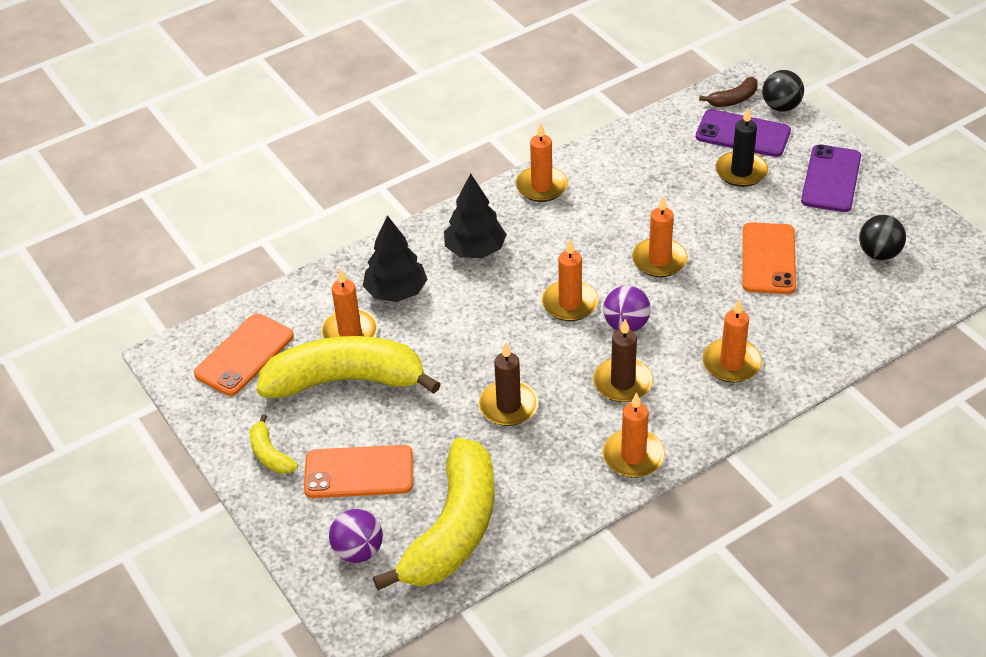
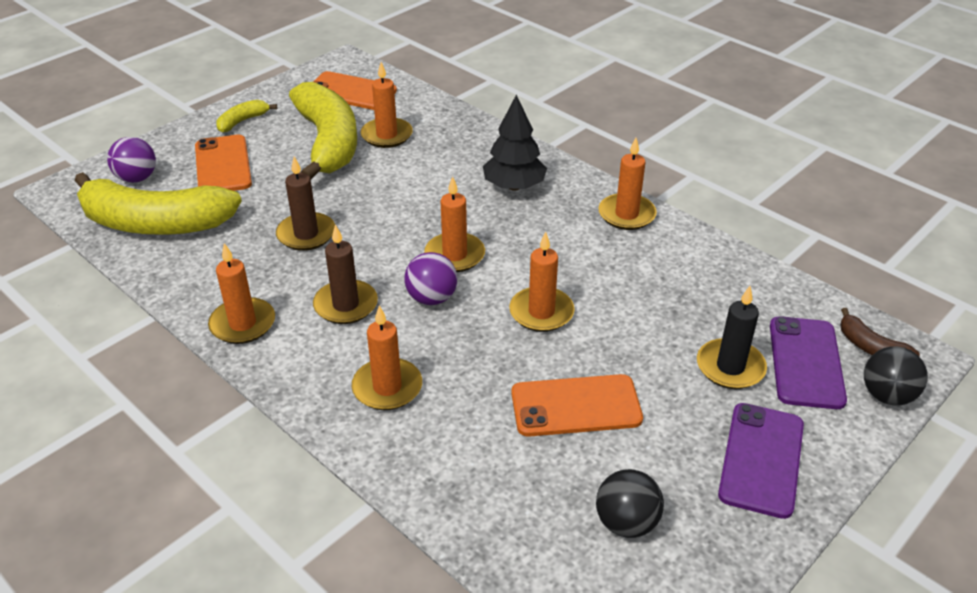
camera: 75 degrees right, 5 degrees down
(396, 292) = (443, 151): black tree -> none
(831, 179) = (761, 459): purple phone -> purple phone turned 75 degrees counterclockwise

